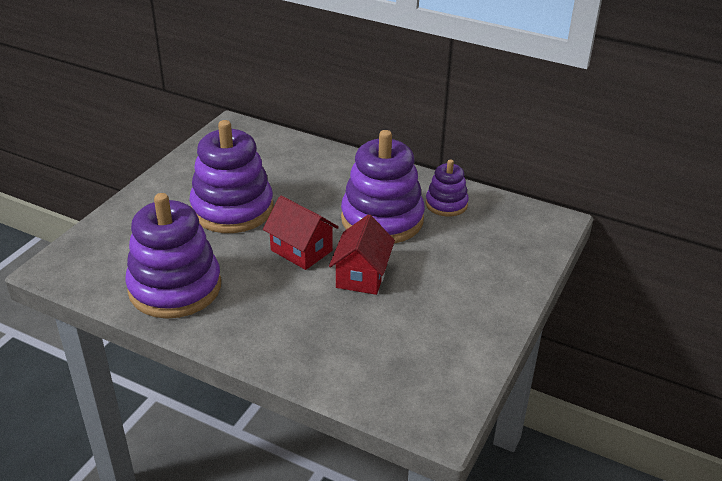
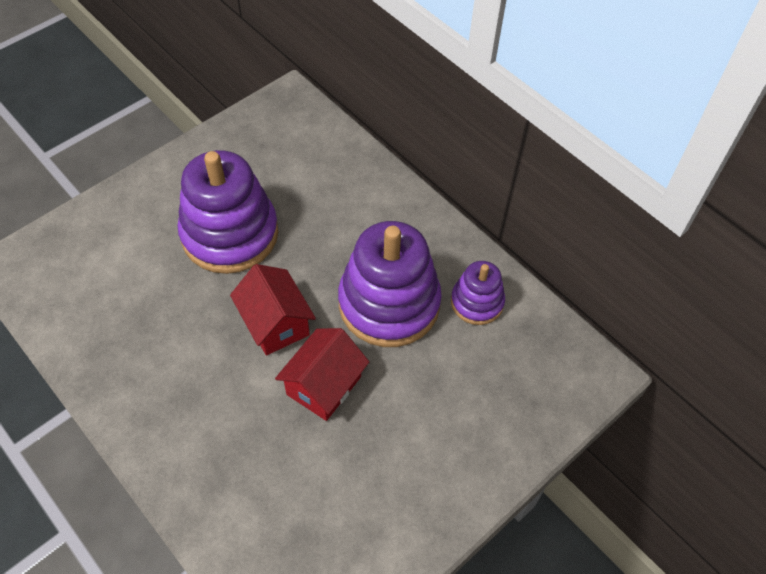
camera: 20 degrees right, 20 degrees up
(175, 288) = (118, 335): purple stacking toy -> none

